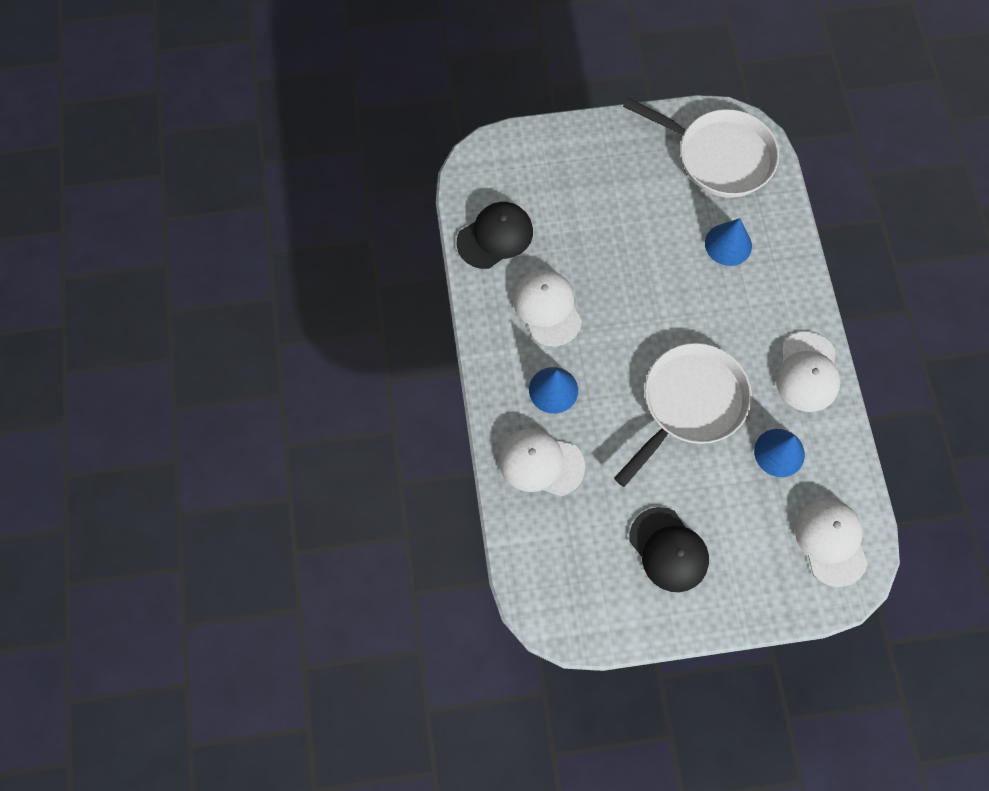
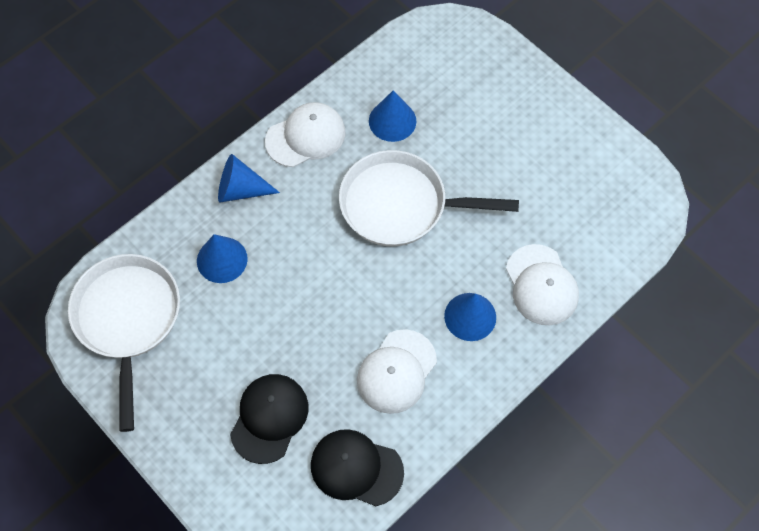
camera: 125 degrees left, 5 degrees down
(668, 550) = (533, 152): black cap -> black cap (269, 418)
(785, 293) = (241, 189): none -> blue cone
(831, 542) = (437, 53): white cap -> none

